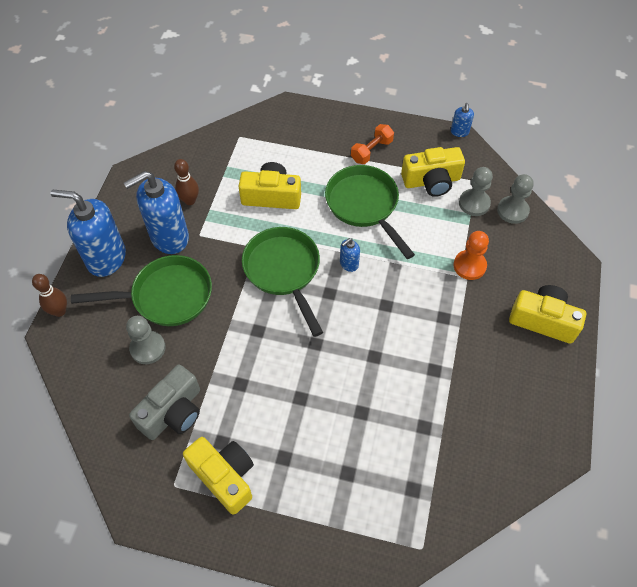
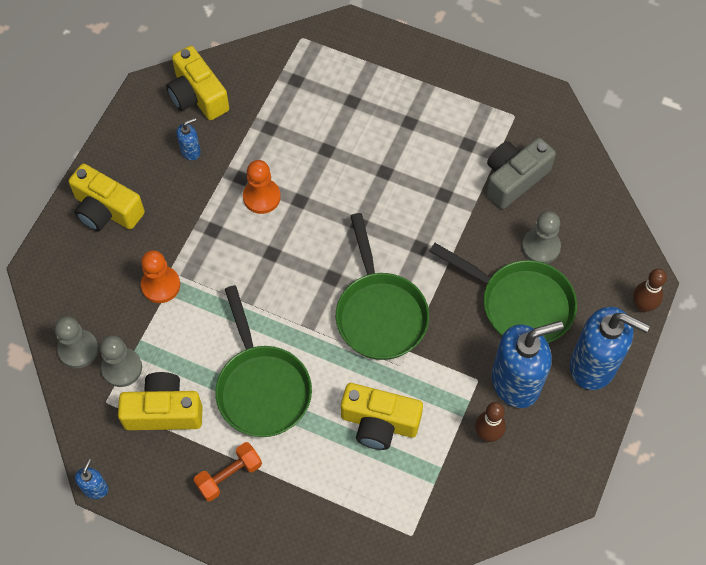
camera: 170 degrees left, 5 degrees up
(166, 296) = (520, 304): green pan -> green pan turned 150 degrees counterclockwise
(224, 476) = (467, 116): yellow camera -> yellow camera (197, 96)
(349, 264) = (301, 310): blue soap dispenser -> blue soap dispenser (190, 151)
(410, 354) = (261, 197): none -> orange pawn

